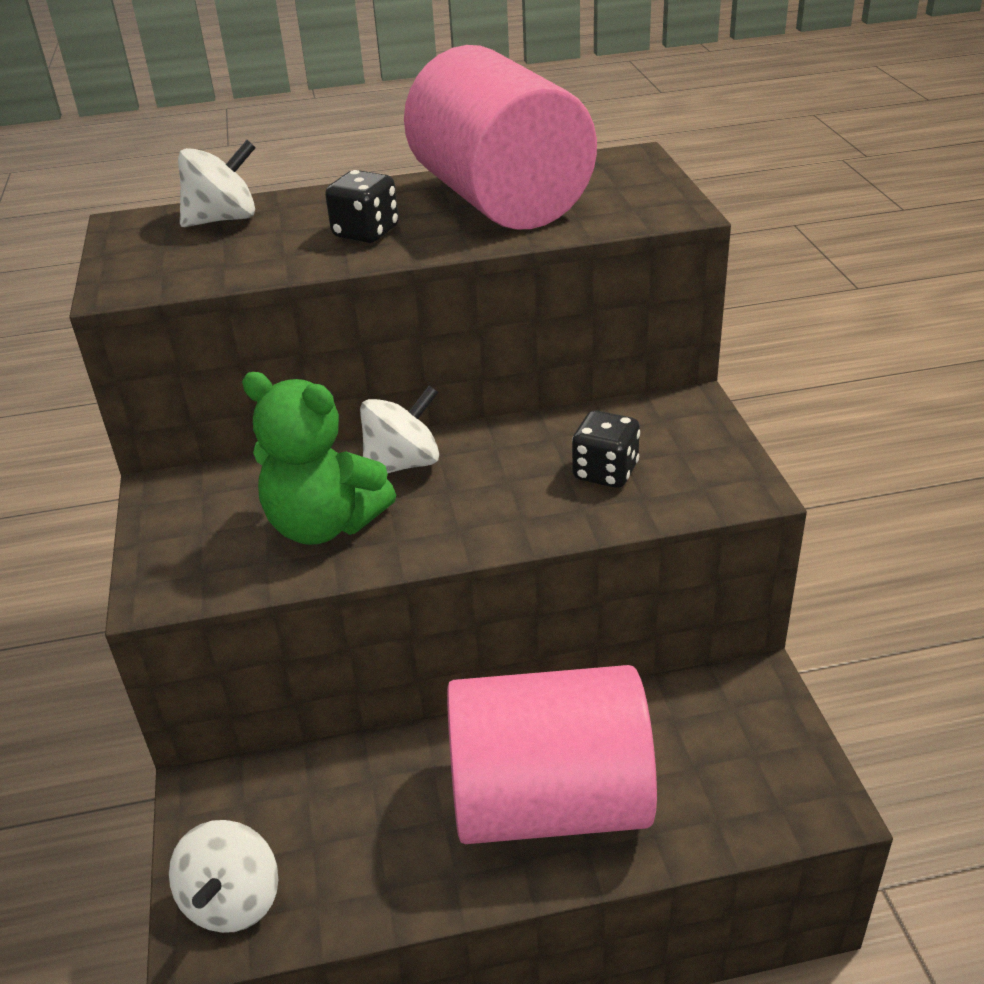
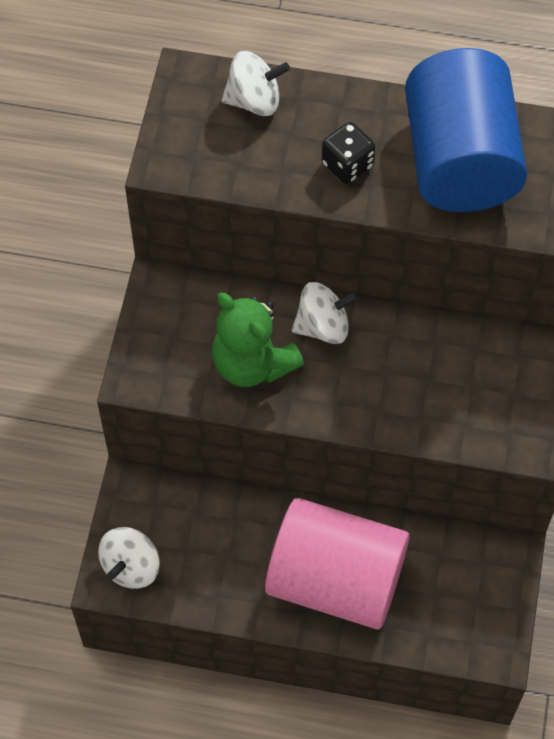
camera: 20 degrees right, 25 degrees up
(500, 200) = (460, 160): pink cylinder -> blue cylinder
(605, 472) = (453, 392): black dice -> none

